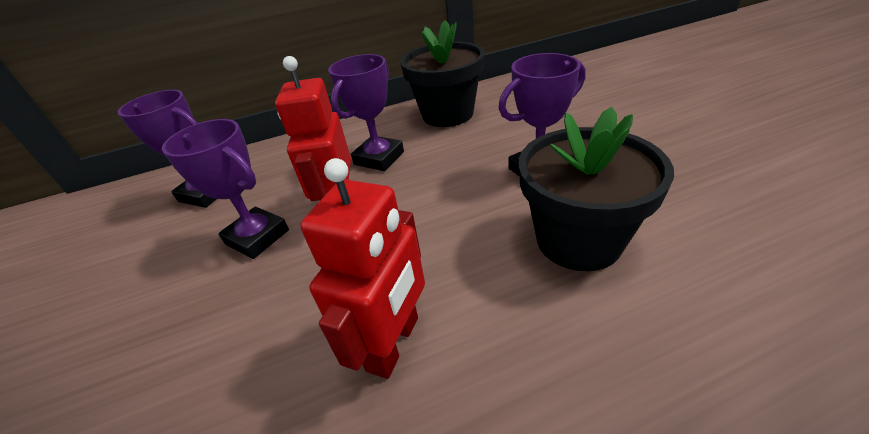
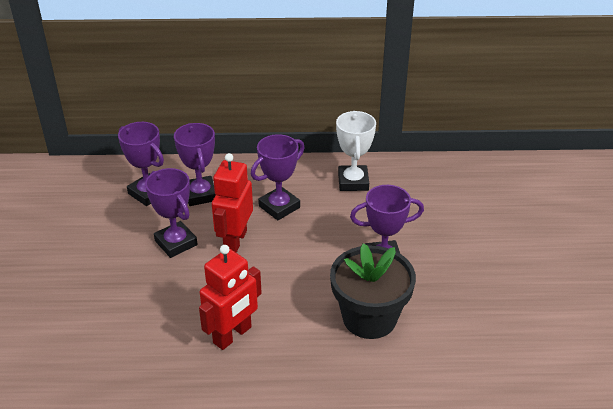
camera: 15 degrees right, 0 degrees up
(276, 175) = (200, 194): none -> purple trophy
(447, 114) = (353, 182): black flower pot -> white trophy

